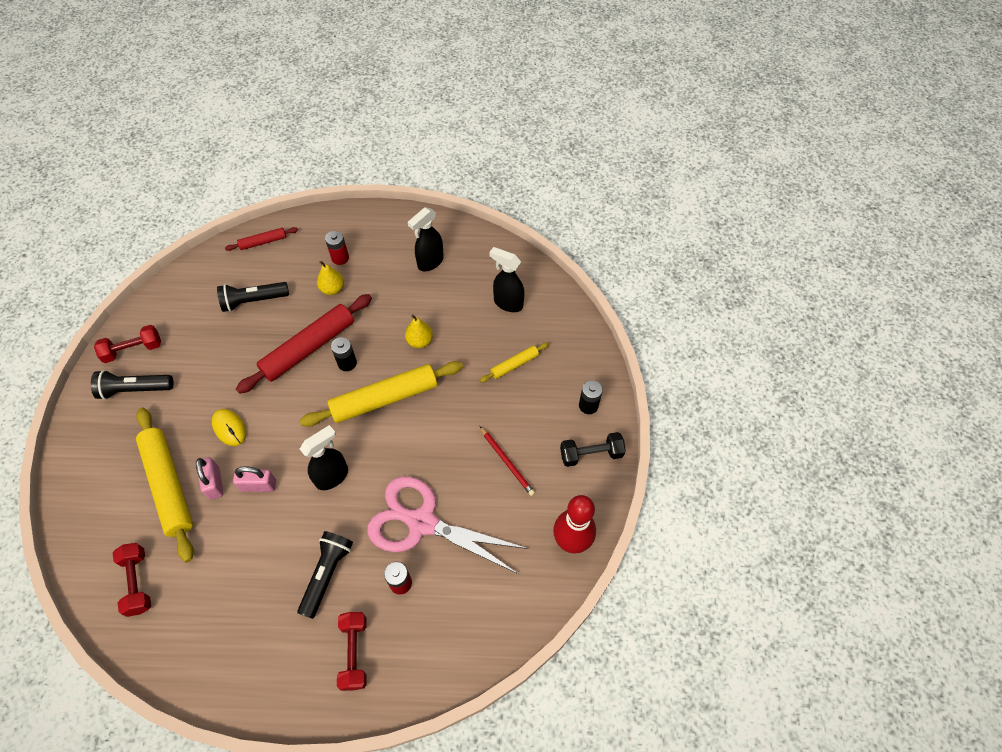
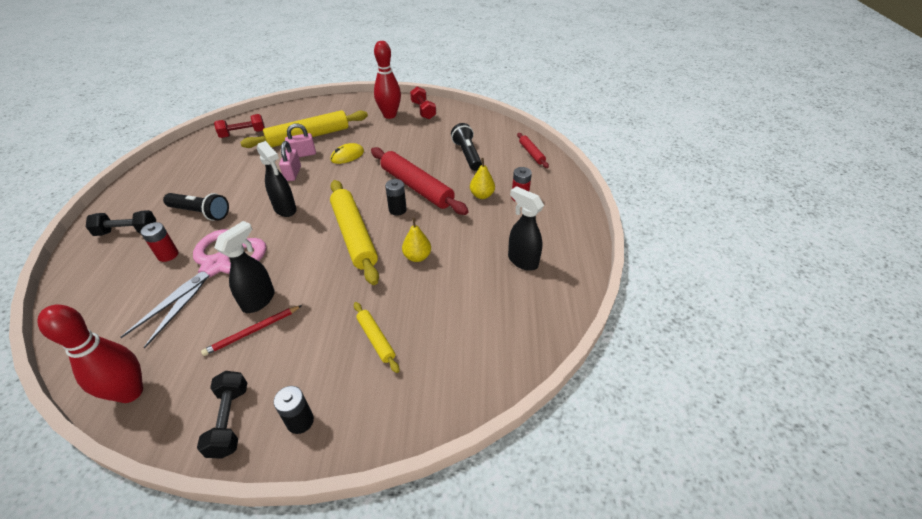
camera: 90 degrees right, 15 degrees down
(135, 389) = (389, 115): black flashlight -> red bowling pin
(354, 653) = (127, 231): red dumbbell -> black dumbbell
(507, 303) = (466, 333): black spray bottle -> black spray bottle (259, 300)

